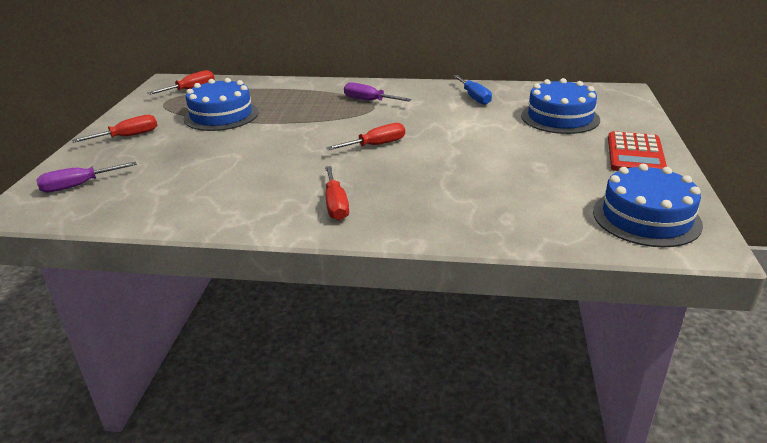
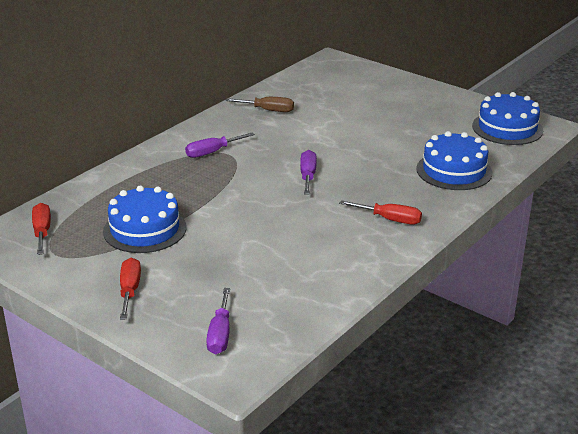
camera: 60 degrees left, 0 degrees up
(376, 145) = (308, 176): red screwdriver -> purple screwdriver
(474, 97) = (268, 110): blue screwdriver -> brown screwdriver
(560, 117) = (347, 96): blue cake -> blue cake (454, 171)
(635, 154) = (430, 97): red calculator -> none

